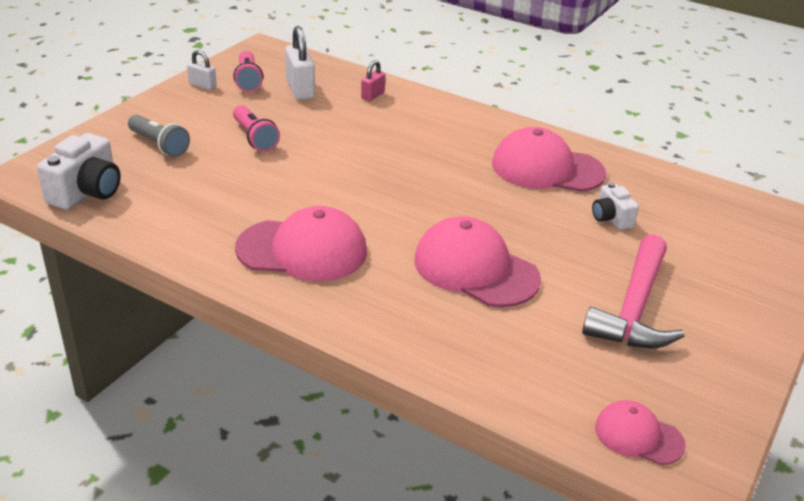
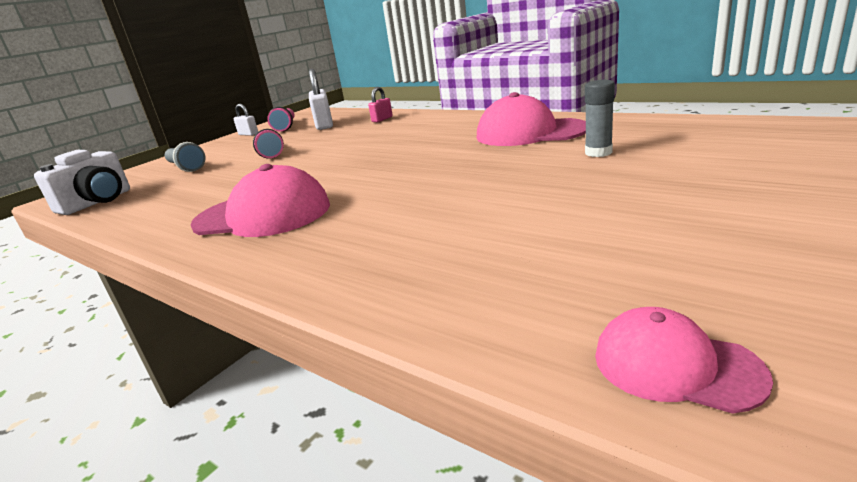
camera: 10 degrees right, 10 degrees down
(475, 269) = (442, 206): pink cap -> none
(611, 218) = (598, 152): white camera -> grey glue stick
(634, 308) = (637, 215): pink hammer -> none

